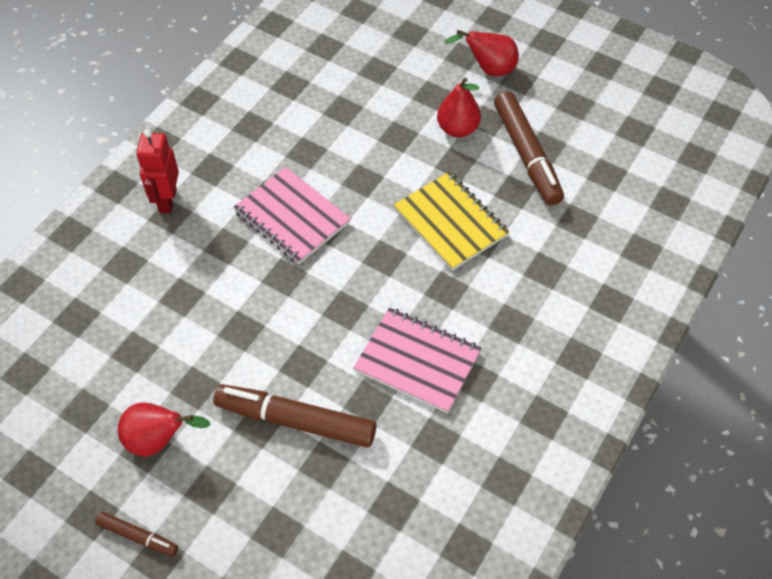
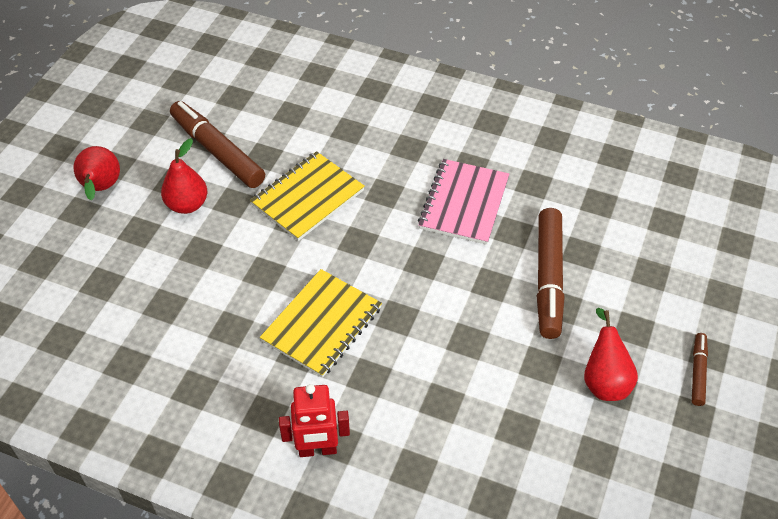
camera: 100 degrees left, 5 degrees down
(292, 217) = (322, 324): pink notebook -> yellow notebook
(526, 155) = (217, 151): brown marker -> brown marker turned 105 degrees counterclockwise

